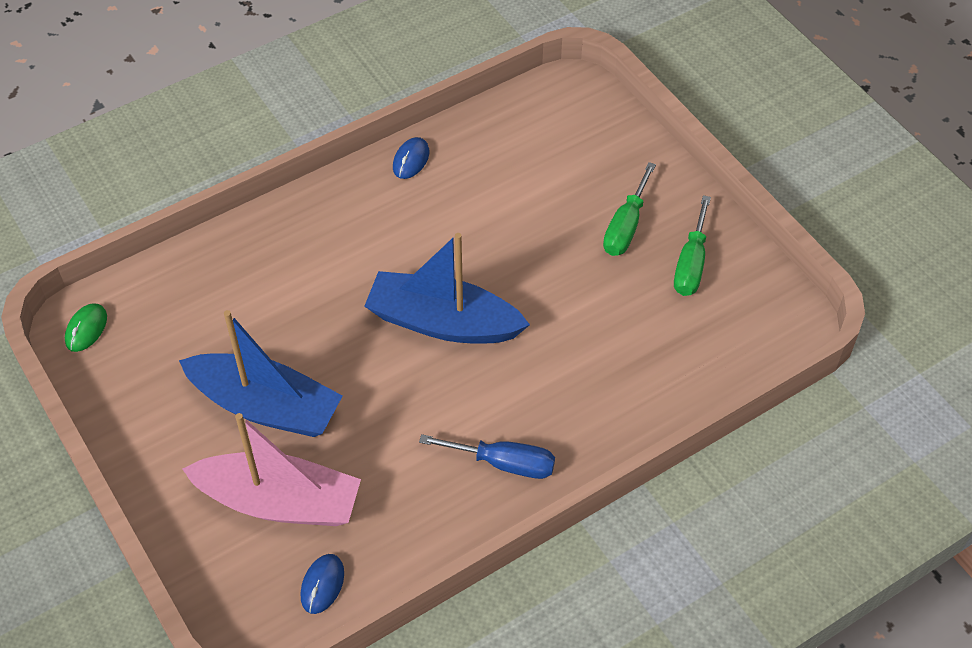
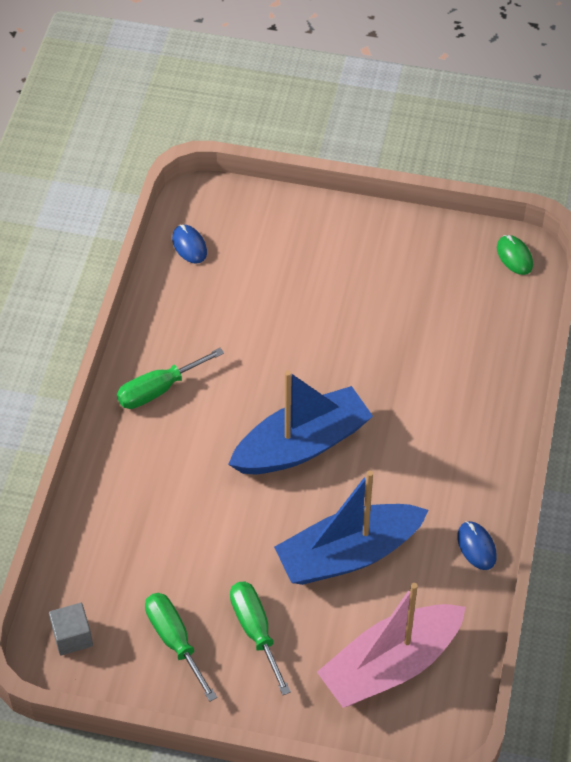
camera: 135 degrees right, 0 degrees up
(265, 406) = (345, 304): blue boat -> blue boat (348, 554)
(279, 502) = (267, 264): pink boat -> pink boat (390, 665)
(504, 463) = (158, 389): blue screwdriver -> green screwdriver
(766, 324) = (72, 636): none -> grey cube

